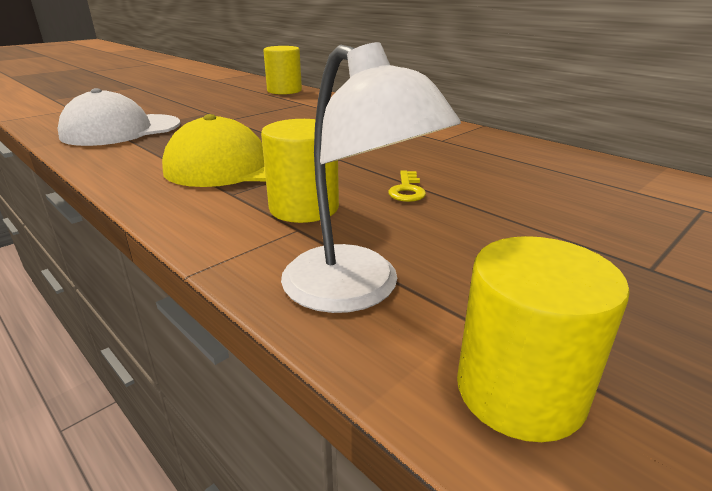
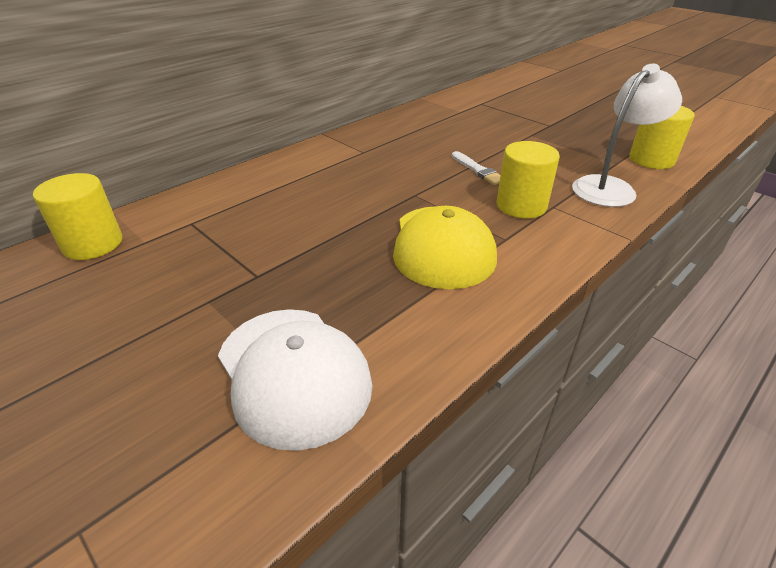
camera: 90 degrees left, 10 degrees up
(407, 190) = (478, 170): yellow key -> white brush

